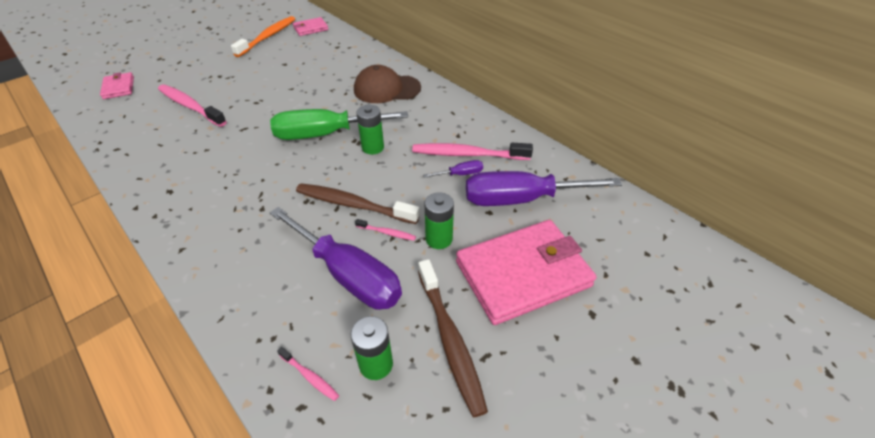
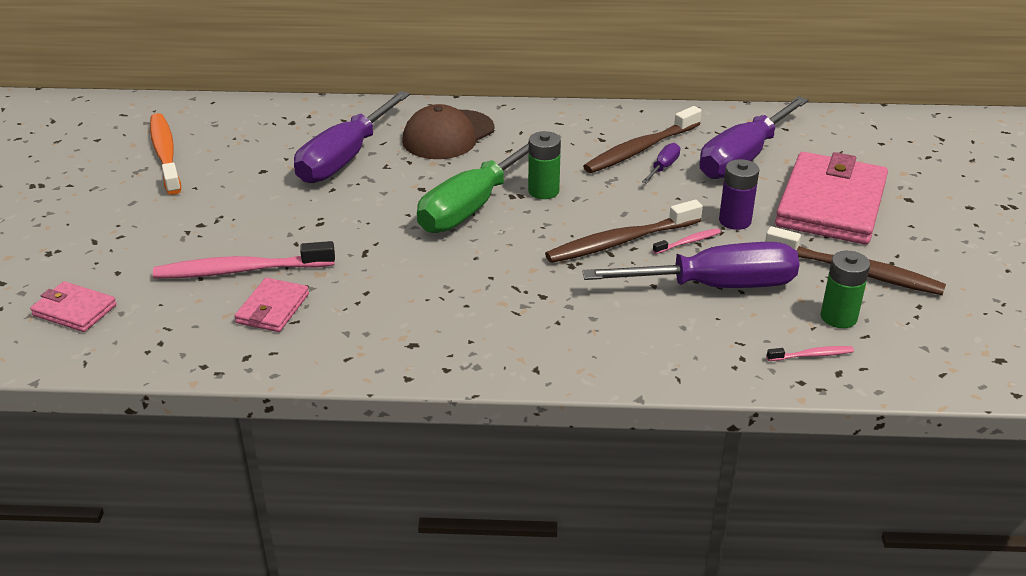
camera: 45 degrees left, 10 degrees down
(311, 29) = (208, 118): pink wallet -> pink wallet (273, 308)
(323, 76) = (344, 158): none -> purple screwdriver
(439, 239) = (735, 221): green battery -> purple battery
(468, 154) = (640, 149): pink toothbrush -> brown toothbrush

